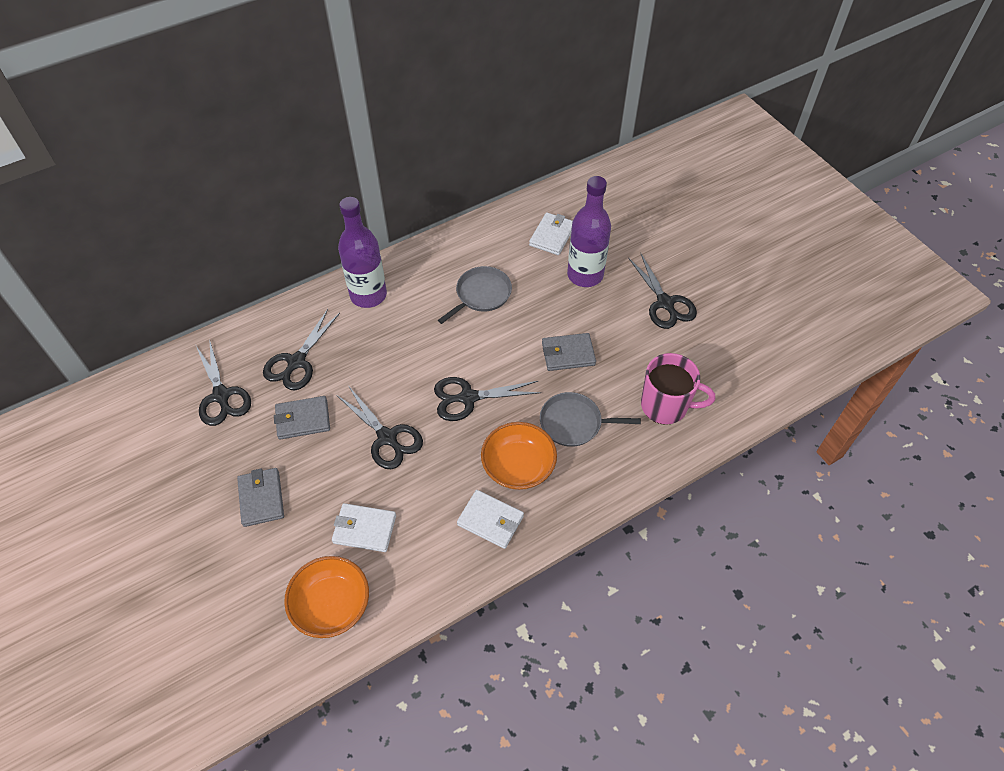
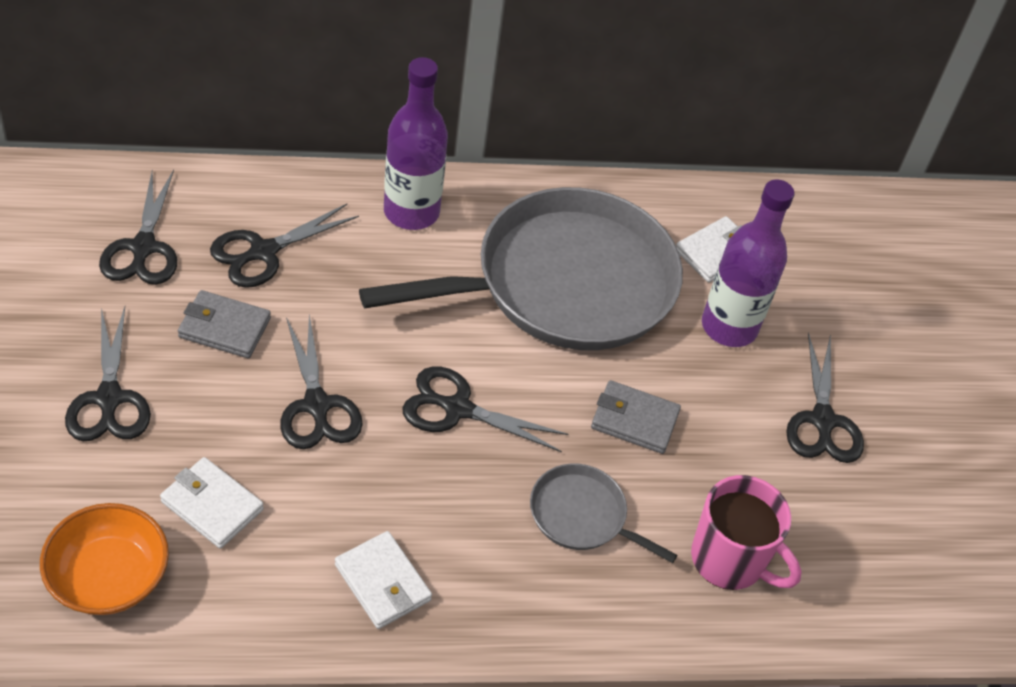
camera: 20 degrees right, 5 degrees down
(261, 498) = (109, 399): grey wallet -> black scissors
(481, 294) = (564, 283): grey pan -> grey pan, size x2.33
(518, 466) = (467, 532): orange bowl -> none

